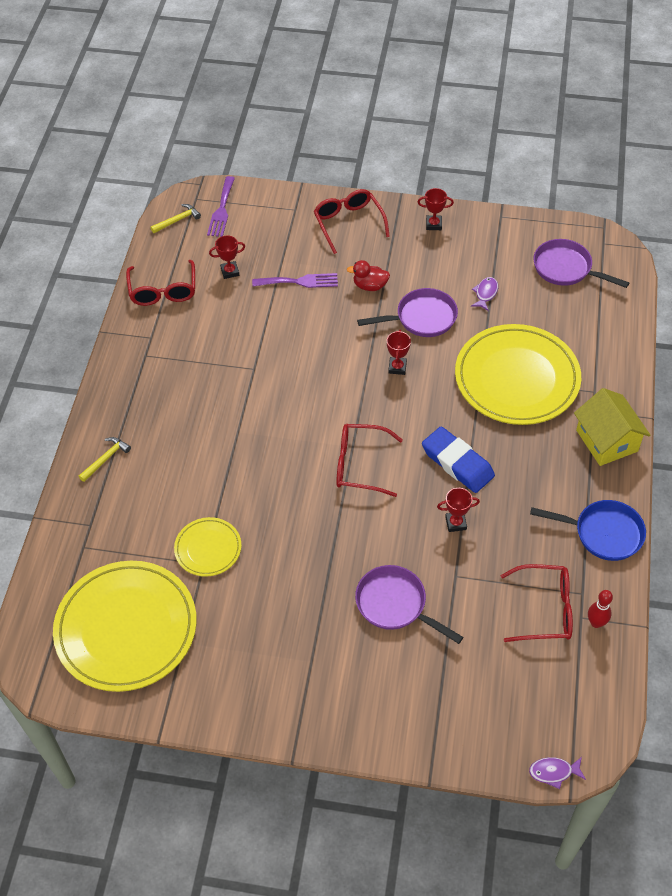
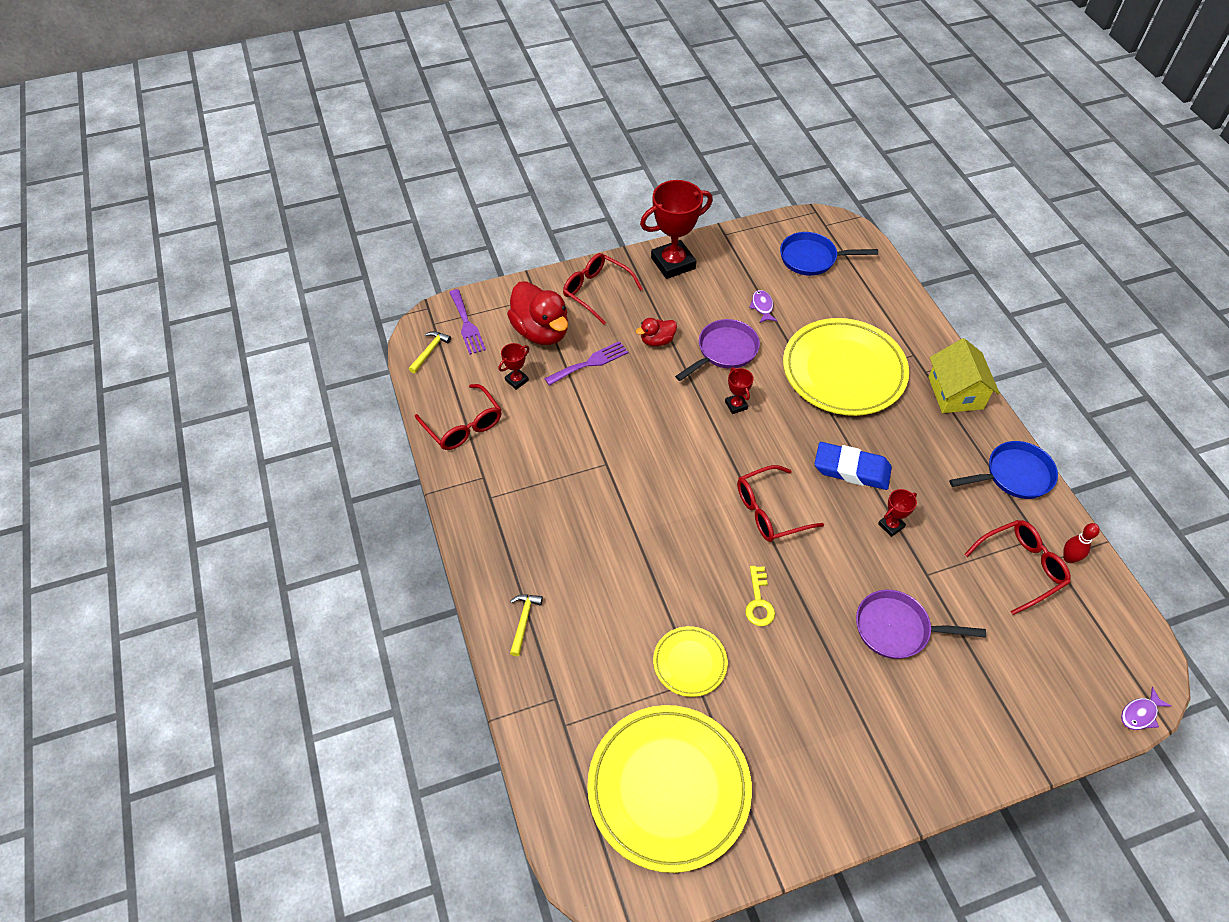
camera: 30 degrees left, 0 degrees up
(278, 239) = (541, 331): none -> red duck
(297, 530) = (759, 601): none -> yellow key
(433, 224) = (673, 263): red trophy -> red trophy, size x2.16
(566, 269) = (812, 258): purple pan -> blue pan
(606, 440) = (955, 393): yellow house -> yellow house turned 45 degrees clockwise

